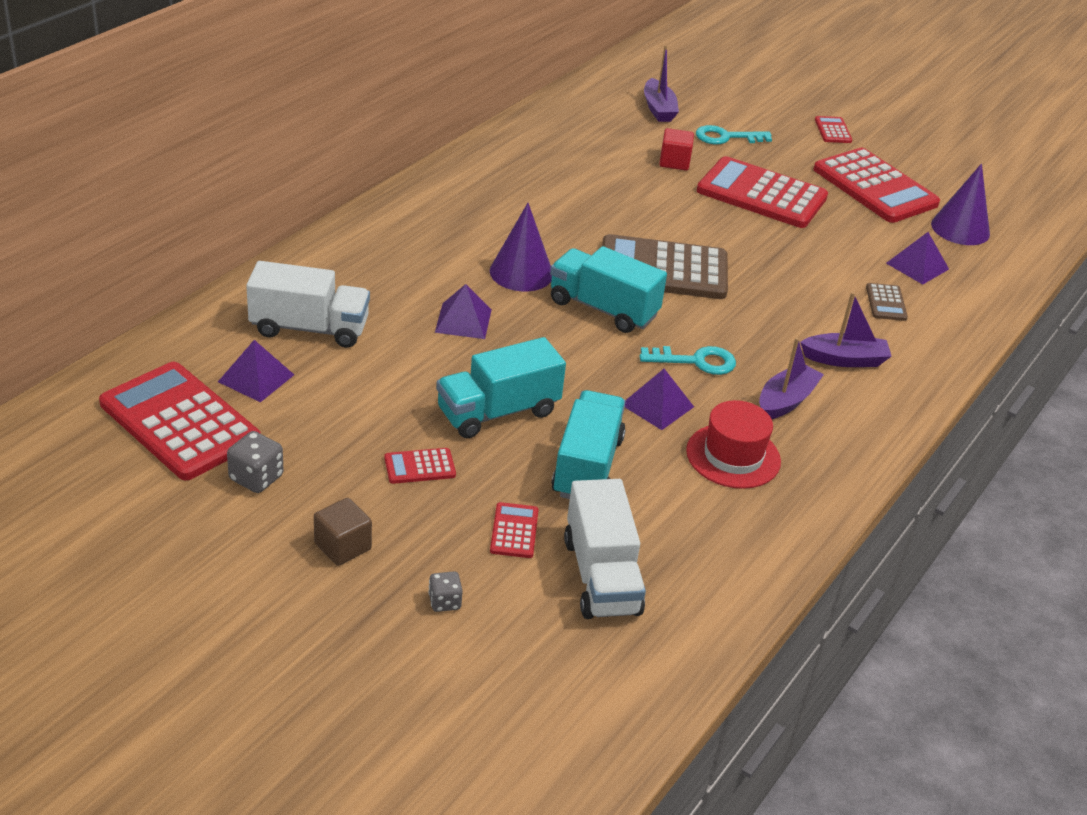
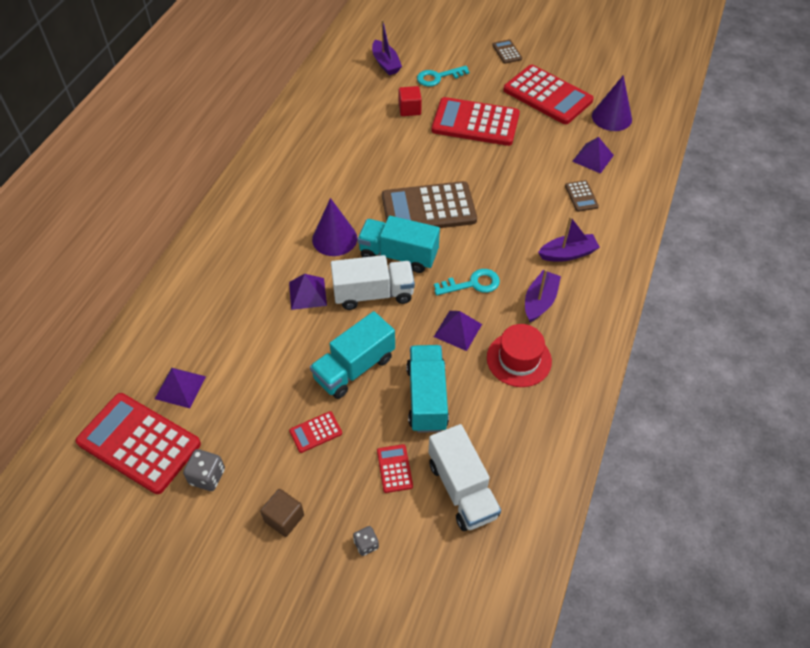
camera: 10 degrees left, 15 degrees up
(309, 328) = (204, 331): white truck -> white truck (373, 294)
(833, 130) = (507, 52): red calculator -> brown calculator

